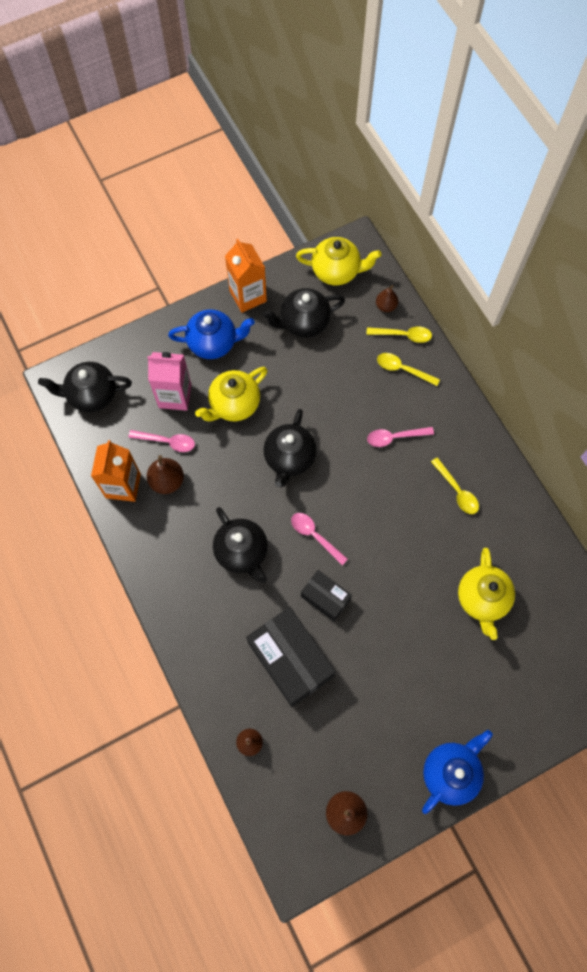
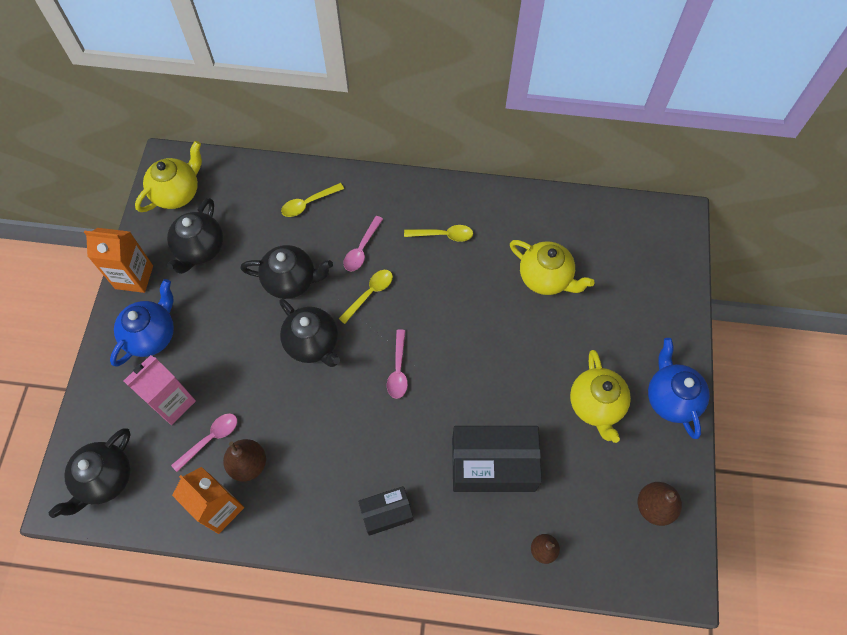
camera: 55 degrees left, 5 degrees down
(234, 405) = (225, 357): yellow teapot -> yellow teapot (596, 405)
(242, 552) = (367, 441): black teapot -> black teapot (291, 281)
(315, 536) = (398, 370): pink spoon -> pink spoon turned 75 degrees counterclockwise
(325, 597) = (459, 398): black box -> black box (386, 513)
(386, 306) = (242, 178): brown pear -> none
(403, 335) = (279, 183): yellow spoon -> yellow spoon (369, 294)

